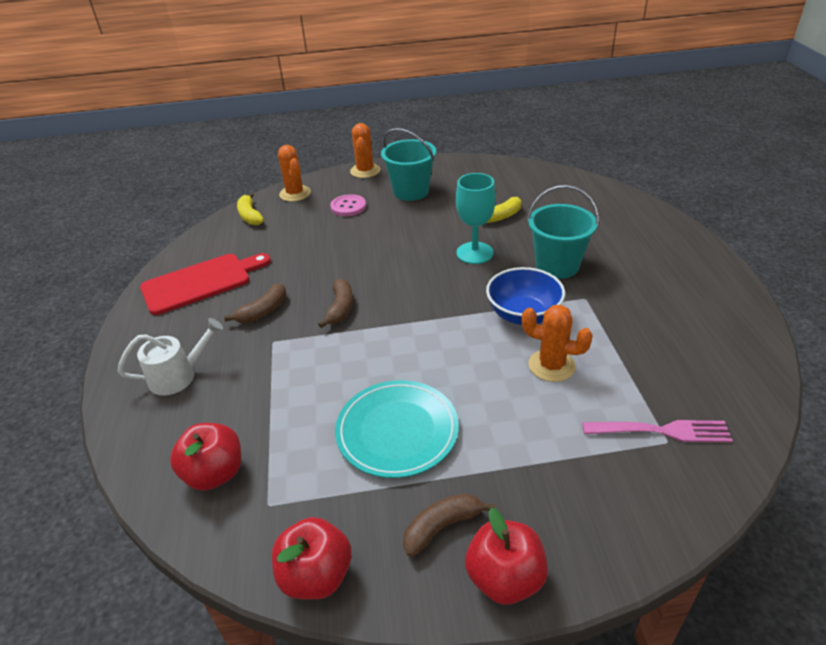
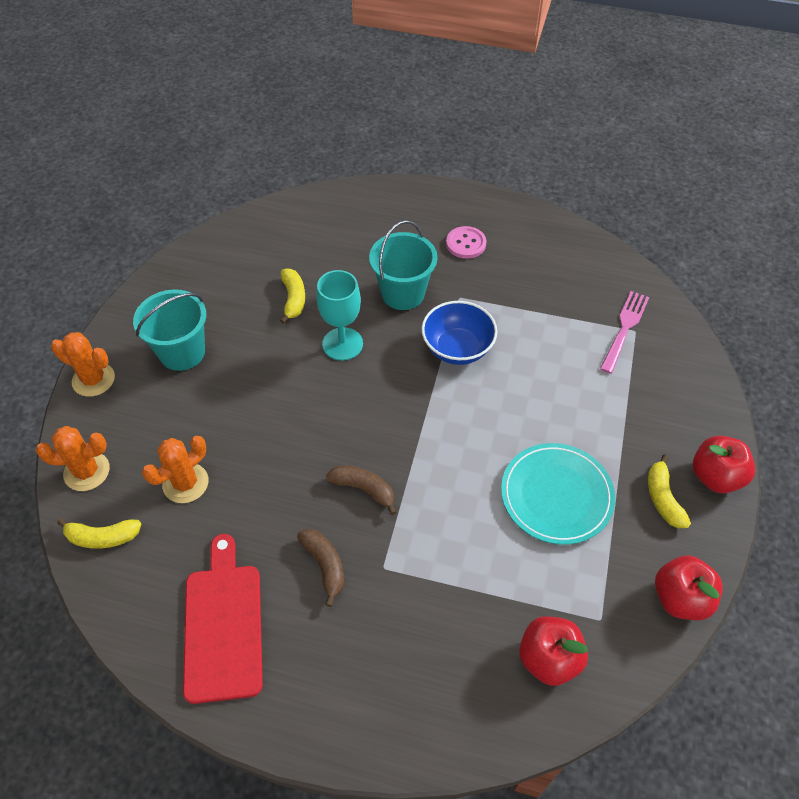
camera: 70 degrees left, 15 degrees up
(178, 376) = (392, 676): white watering can -> none
(348, 207) = (167, 423): pink button -> pink button (466, 243)
(442, 527) = (663, 498): brown banana -> yellow banana
(551, 365) = (530, 359): orange cactus -> orange cactus (185, 483)

